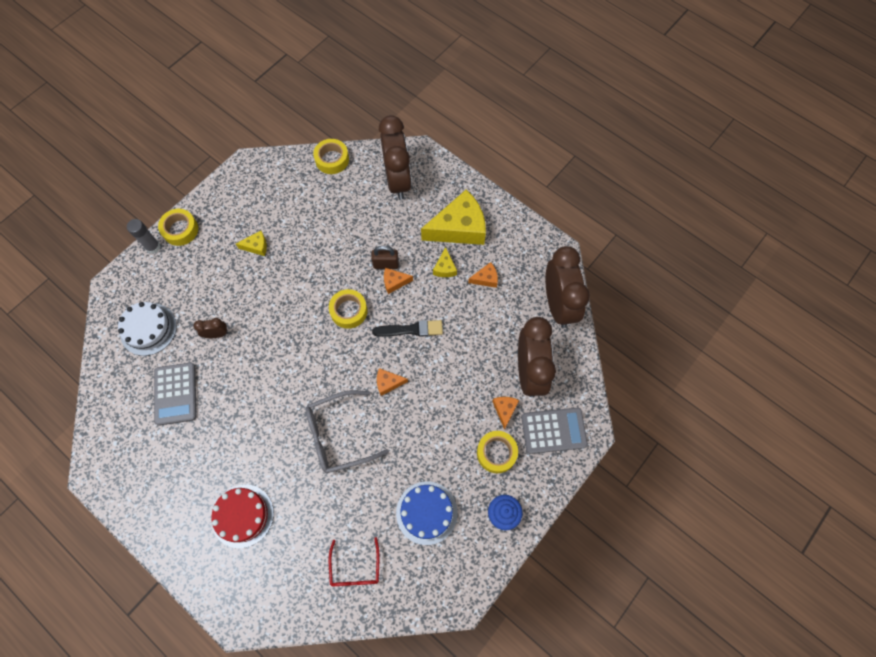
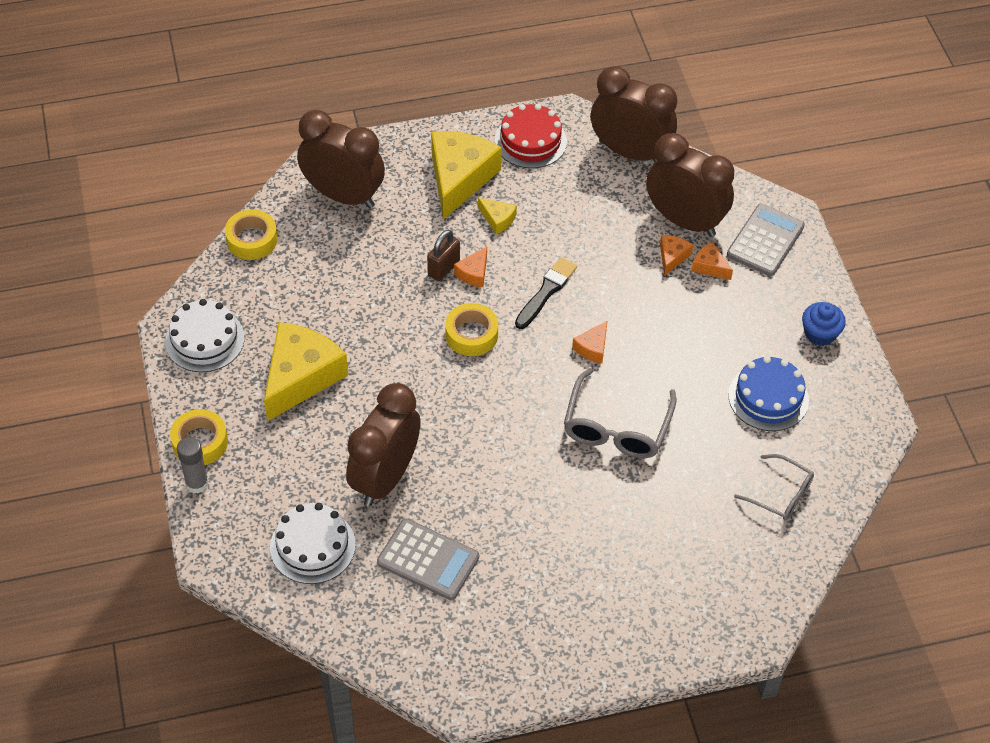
camera: 55 degrees left, 15 degrees down
(217, 334) = (385, 478): brown clock -> brown clock, size x2.35
(242, 515) = (639, 569): red cake -> red cake (530, 141)
(248, 185) = (205, 340): none -> white cake
(256, 246) = (301, 377): yellow cheese -> yellow cheese, size x2.24
(355, 568) = (780, 494): red glasses -> grey glasses
(485, 278) = (544, 192): orange cheese -> orange cheese (672, 257)
(496, 453) = (751, 301): yellow tape -> none

